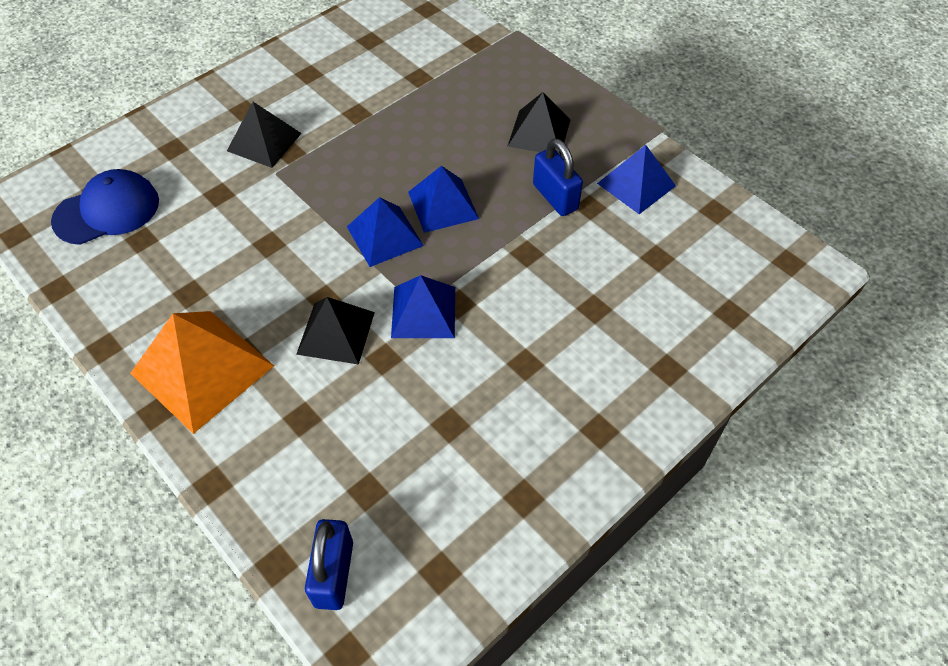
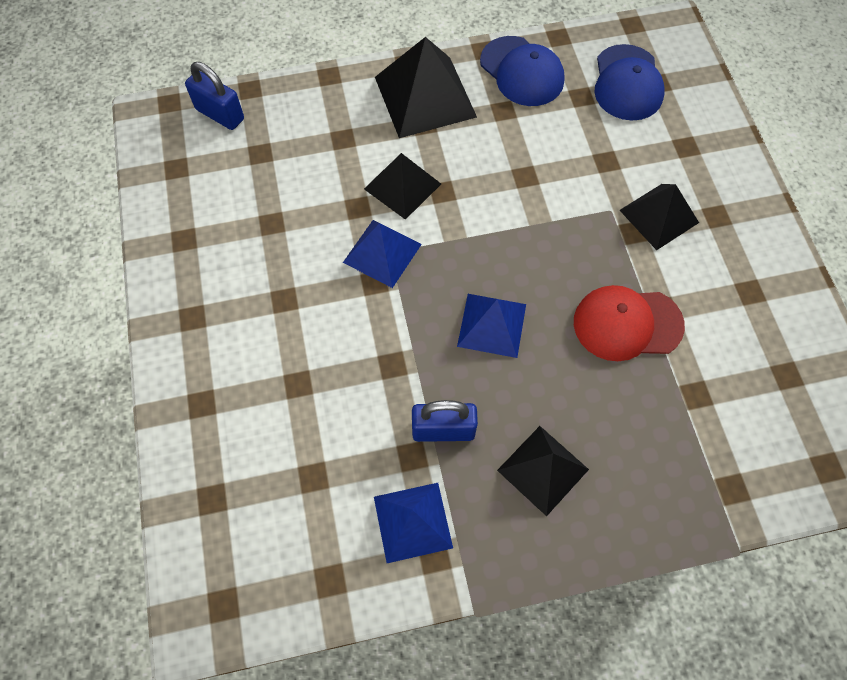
camera: 120 degrees right, 10 degrees up
(126, 299) = (522, 72): none -> blue cap
(202, 369) = (425, 96): orange pyramid -> black pyramid
(384, 128) = (627, 324): none -> red cap
(384, 236) = (482, 261): blue pyramid -> none

